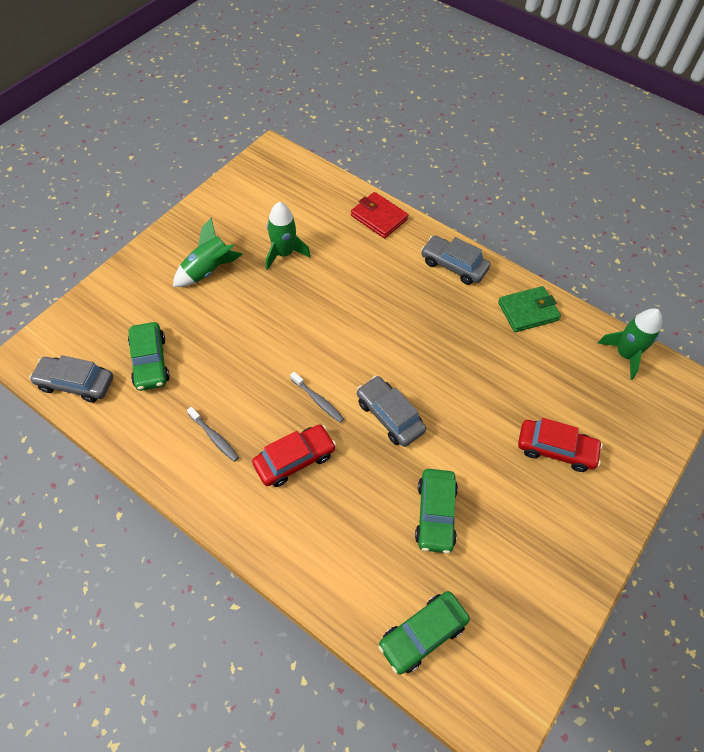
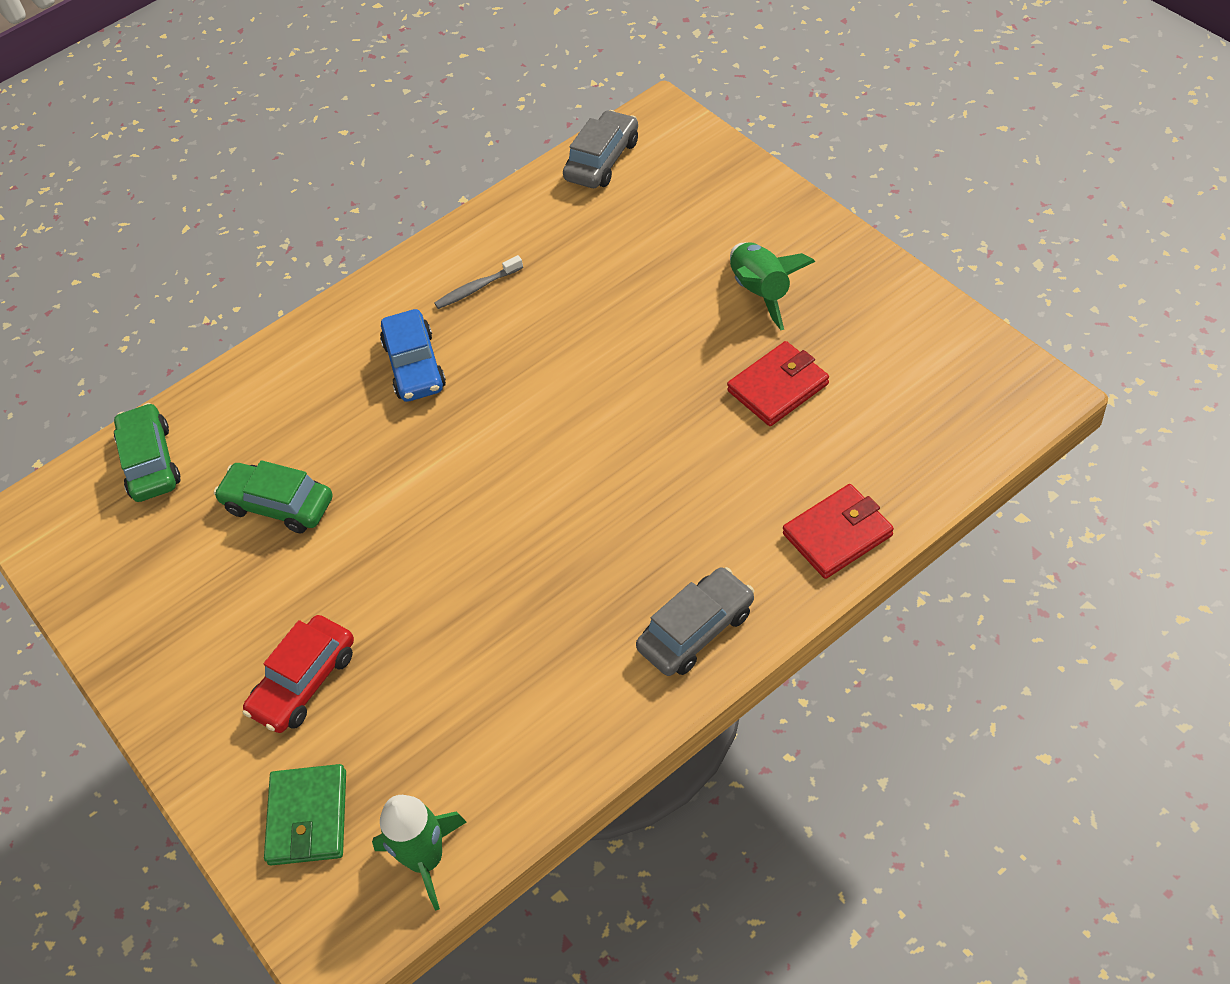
camera: 115 degrees right, 5 degrees down
(150, 362) = (613, 228): green car -> none
(284, 253) = (778, 387): green rocket -> red wallet
(294, 459) = (414, 365): red car -> blue car
(318, 400) = (492, 400): grey toothbrush -> none
(389, 416) = (437, 480): grey car -> none
(528, 311) = (564, 724): green wallet -> green wallet (308, 817)

